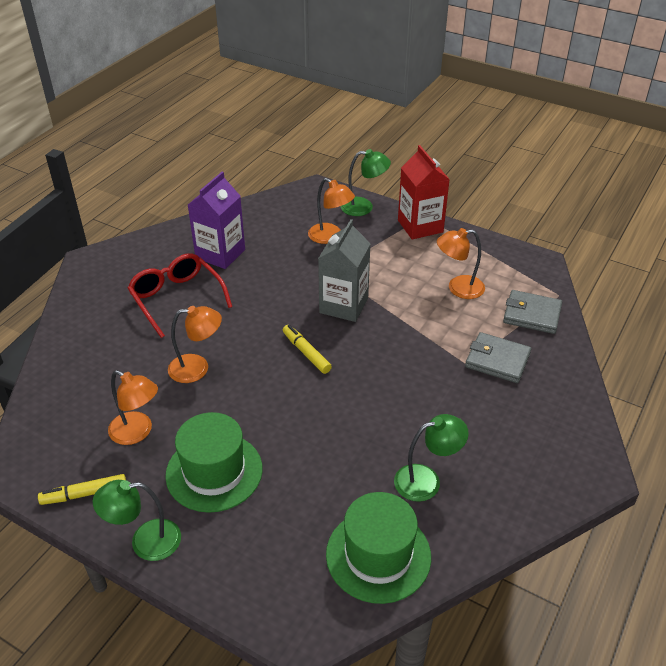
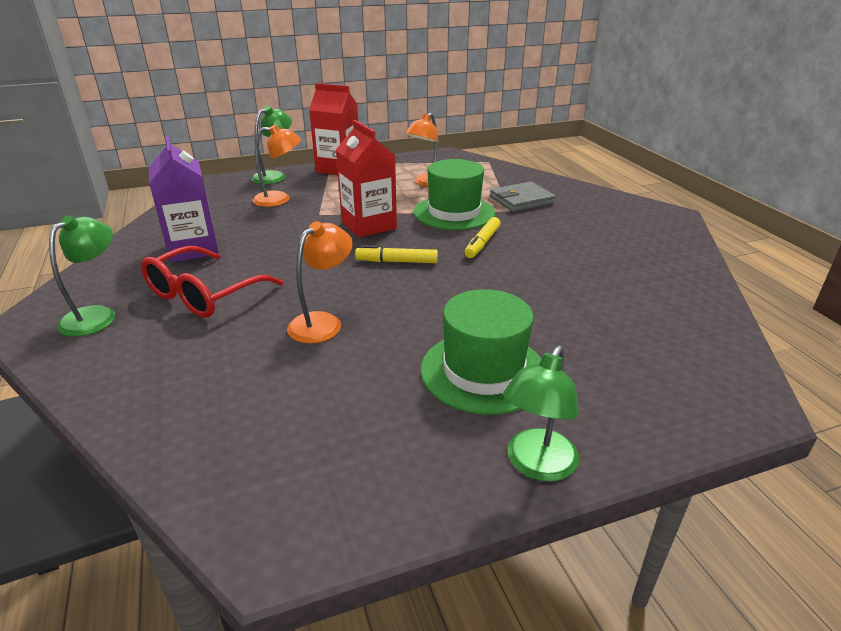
camera: 50 degrees left, 10 degrees down
(84, 494) = (402, 488): yellow marker -> yellow marker (482, 243)
(137, 432) = (357, 400): orange lamp -> none
(177, 299) = (204, 294): red glasses -> red glasses turned 60 degrees counterclockwise
(343, 305) = (369, 225): grey carton -> red carton
(378, 555) = (682, 325): green hat -> green hat (454, 212)
(426, 480) = (615, 271): green lamp -> green lamp (97, 315)
(532, 314) = (493, 174): grey wallet -> none

